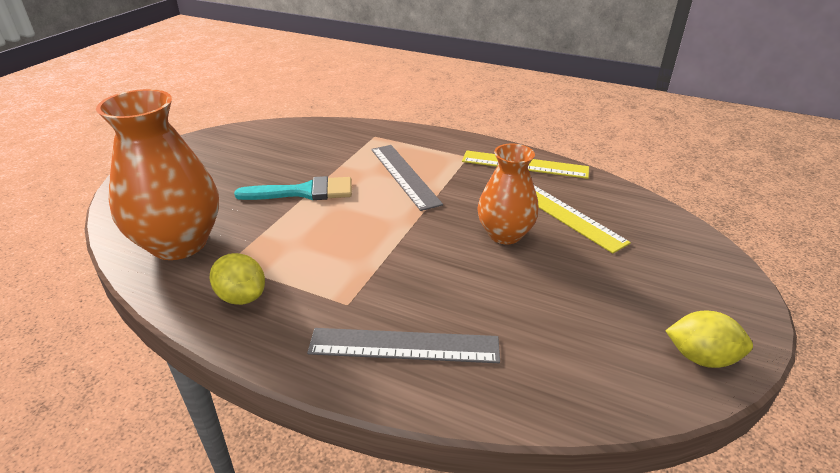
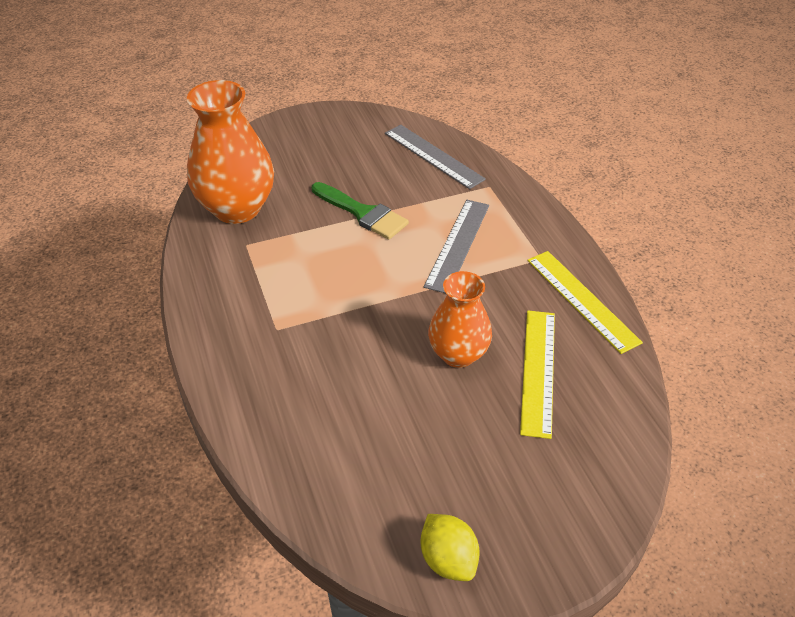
camera: 45 degrees right, 10 degrees up
(242, 297) = (226, 277): yellow lemon -> none
(304, 192) = (362, 213): turquoise brush -> green brush
(404, 345) = (271, 384): grey ruler -> grey ruler (433, 156)

